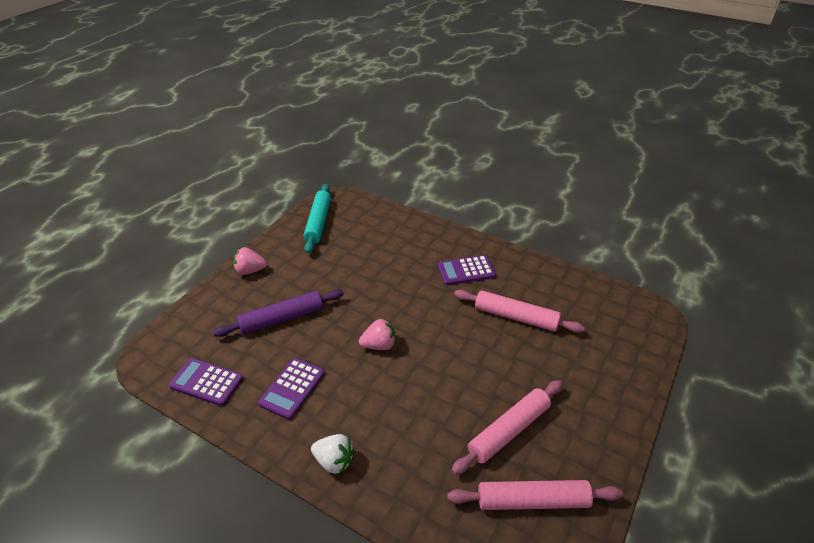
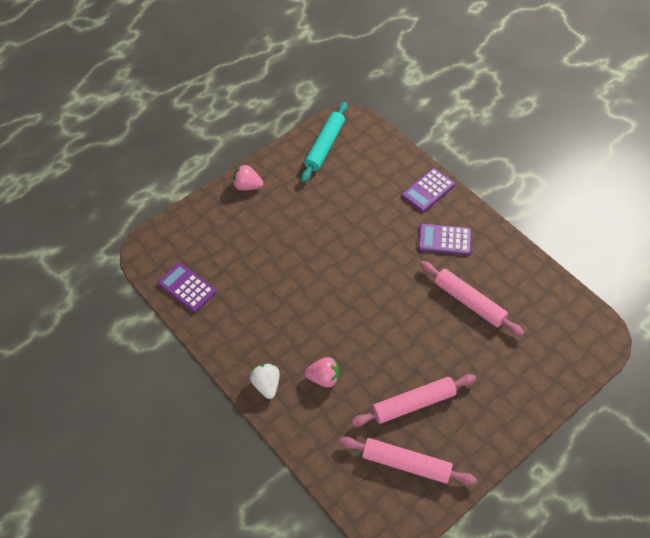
camera: 20 degrees right, 15 degrees up
(282, 319) = (262, 244): purple rolling pin -> none
(292, 388) = (252, 313): purple calculator -> purple calculator (428, 190)
(334, 461) = (266, 385): white strawberry -> white strawberry turned 150 degrees counterclockwise
(379, 345) = (336, 295): pink strawberry -> pink strawberry (324, 378)

